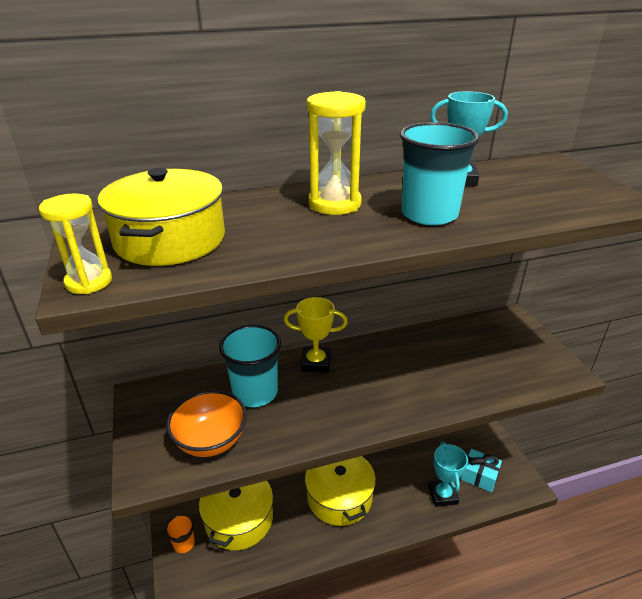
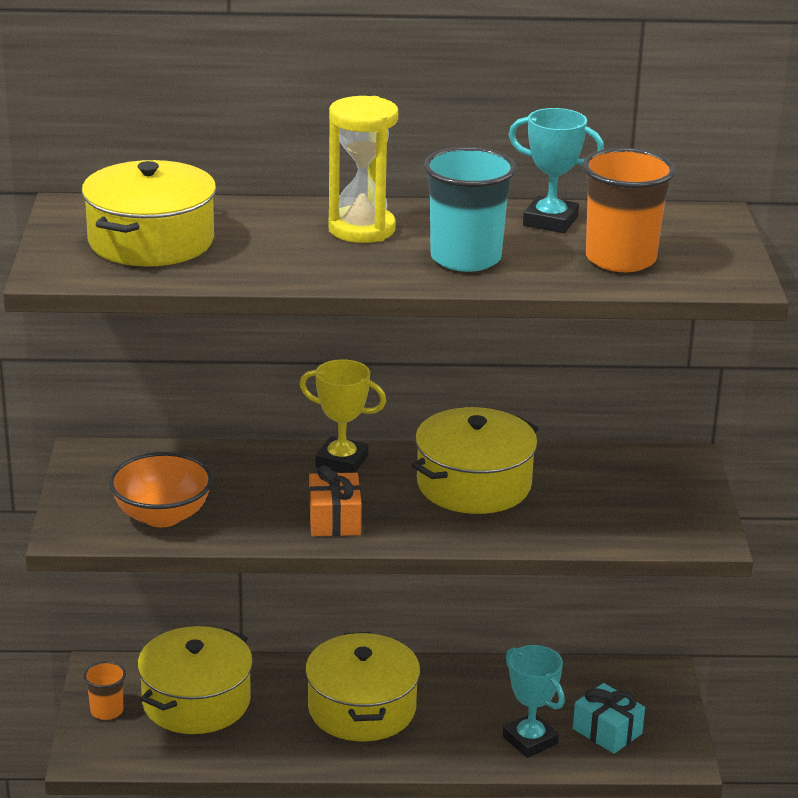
camera: 15 degrees right, 5 degrees down
(89, 282) = (57, 270): yellow hourglass -> none
(255, 392) = (240, 479): turquoise cup -> none
(334, 414) = (334, 520): none -> orange gift
(406, 363) = (474, 484): none -> yellow pot
(443, 495) = (530, 740): turquoise trophy -> turquoise trophy turned 45 degrees counterclockwise
(534, 198) = (620, 259): none -> orange cup

